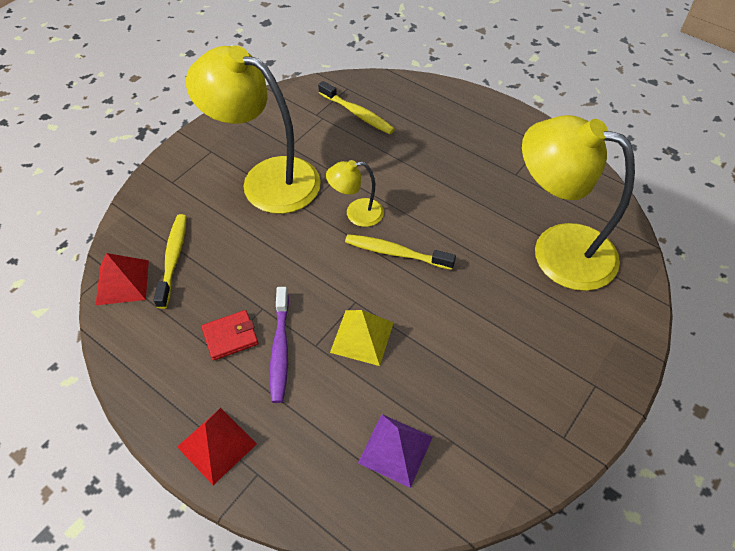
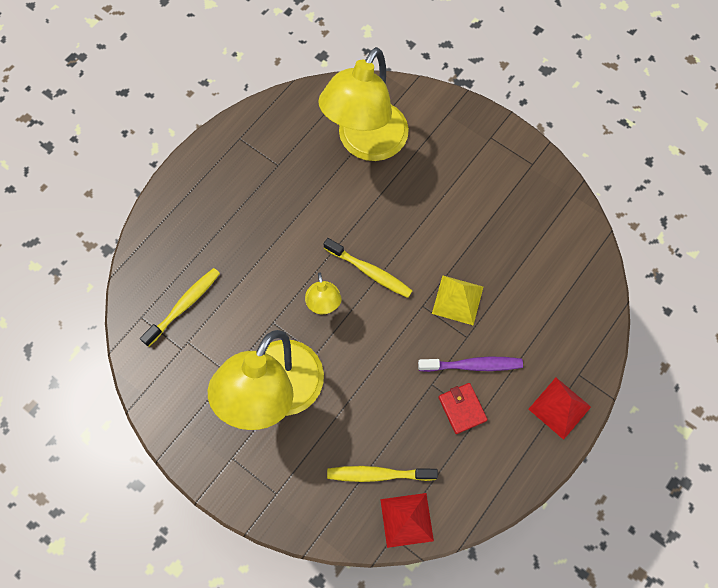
camera: 90 degrees left, 15 degrees up
(395, 253) = (370, 272): yellow toothbrush -> yellow toothbrush turned 75 degrees counterclockwise
(395, 449) = (551, 276): purple pyramid -> none

